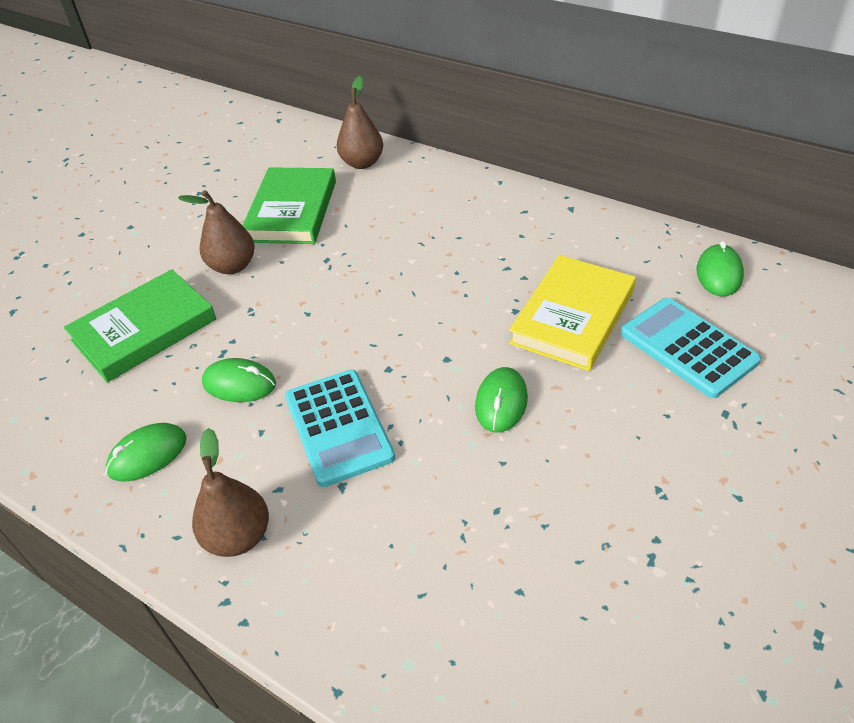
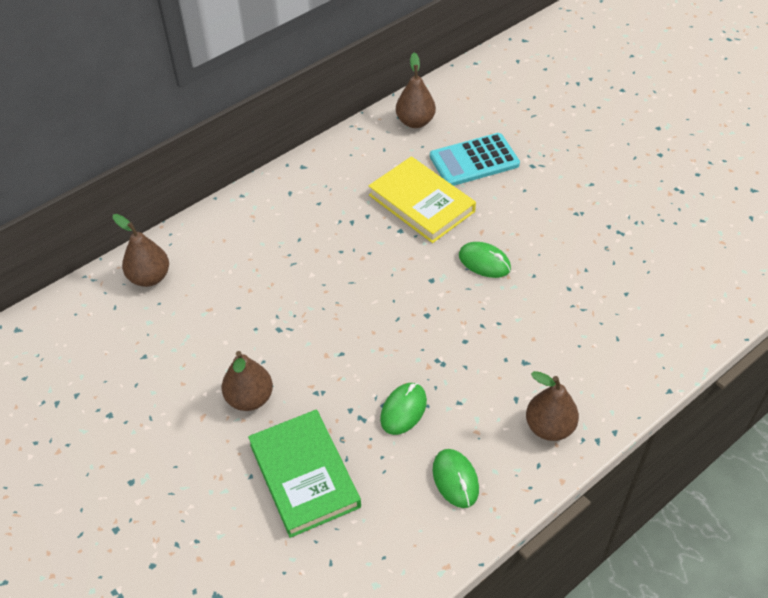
camera: 75 degrees left, 5 degrees up
(292, 211) = (192, 342): green book -> none
(338, 427) = (472, 354): turquoise calculator -> none
(719, 274) = (415, 122): green mouse -> brown pear

